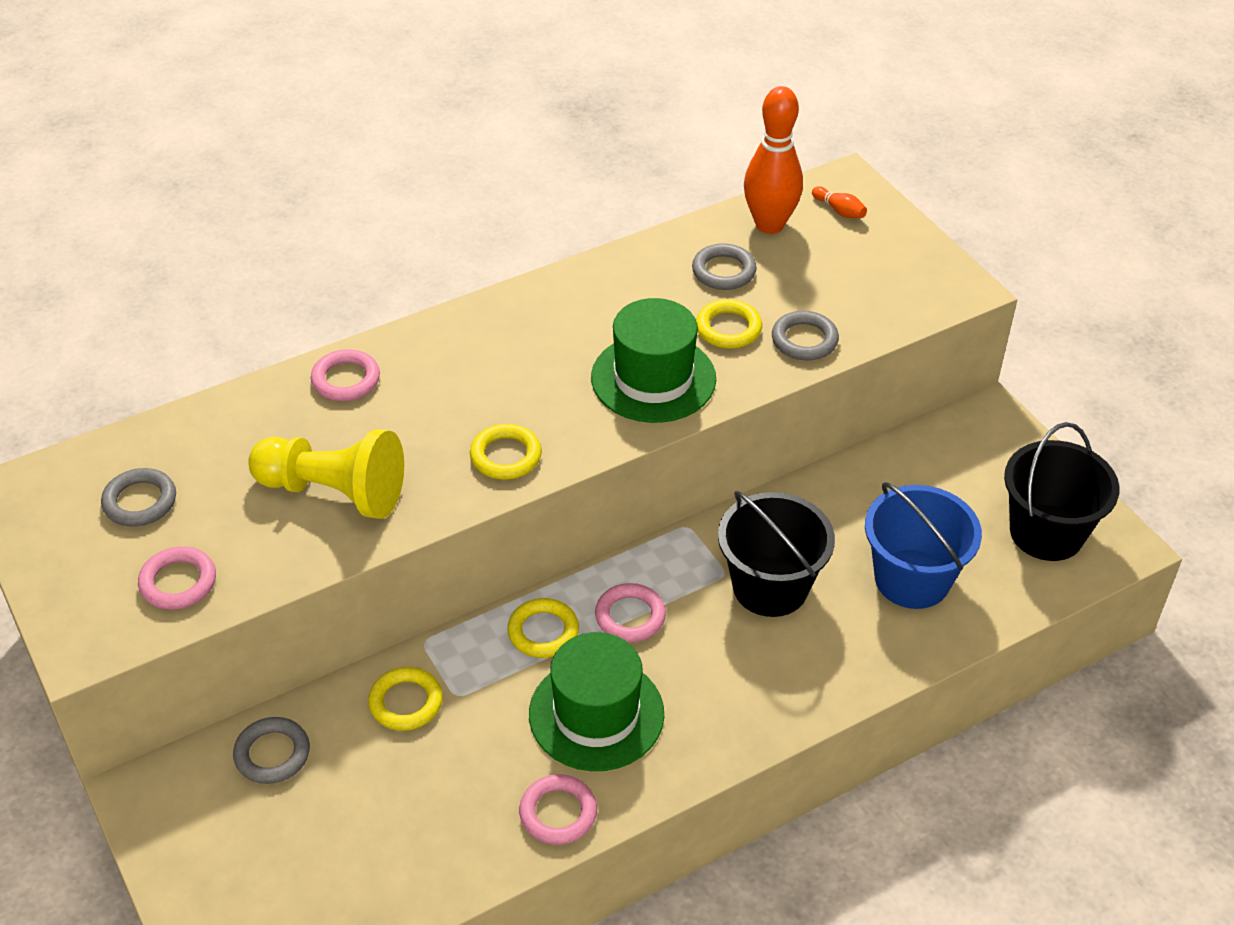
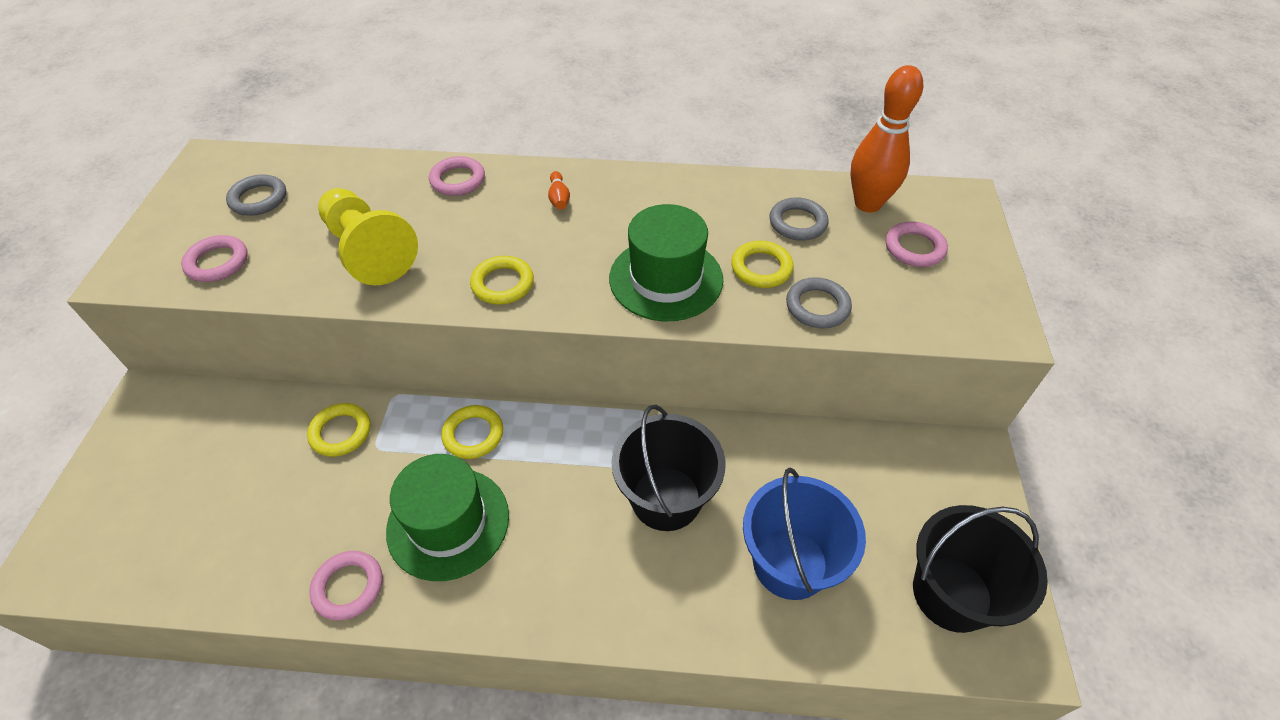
camera: 35 degrees right, 5 degrees up
(272, 754) = (233, 418): grey ring -> none
(630, 616) = (542, 459): pink ring -> pink ring (914, 248)
(839, 211) = (938, 217): orange bowling pin -> orange bowling pin (559, 198)

